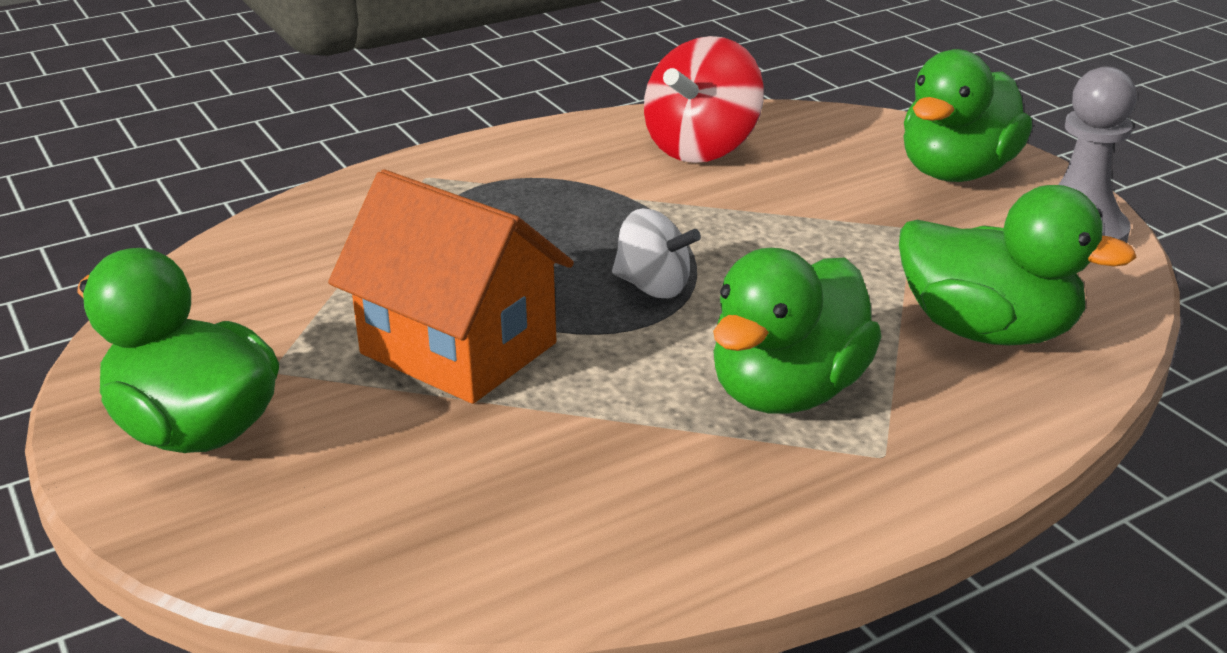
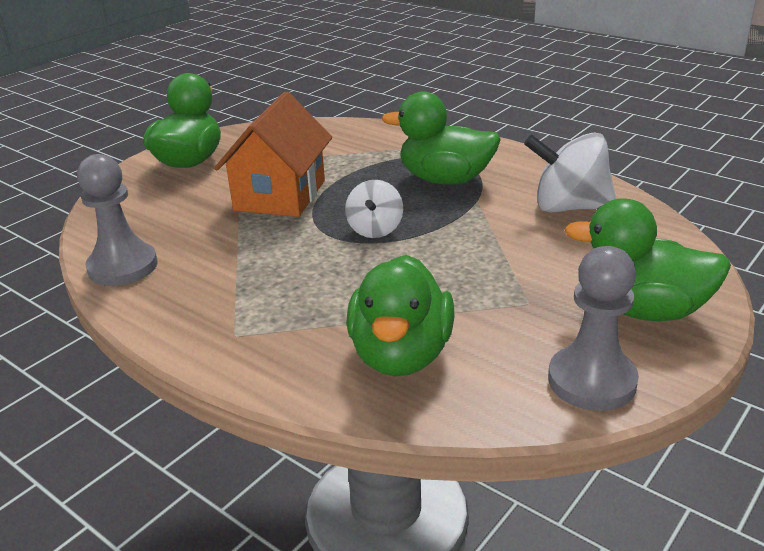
camera: 70 degrees right, 0 degrees up
(591, 557) = (123, 267): none -> grey pawn
(702, 148) = (569, 207): red spinning top -> white spinning top
(787, 391) = (286, 292): green duck -> green duck (445, 180)

